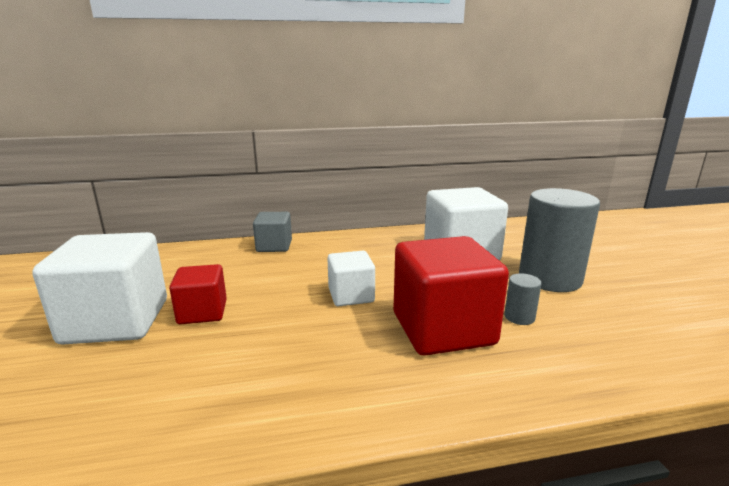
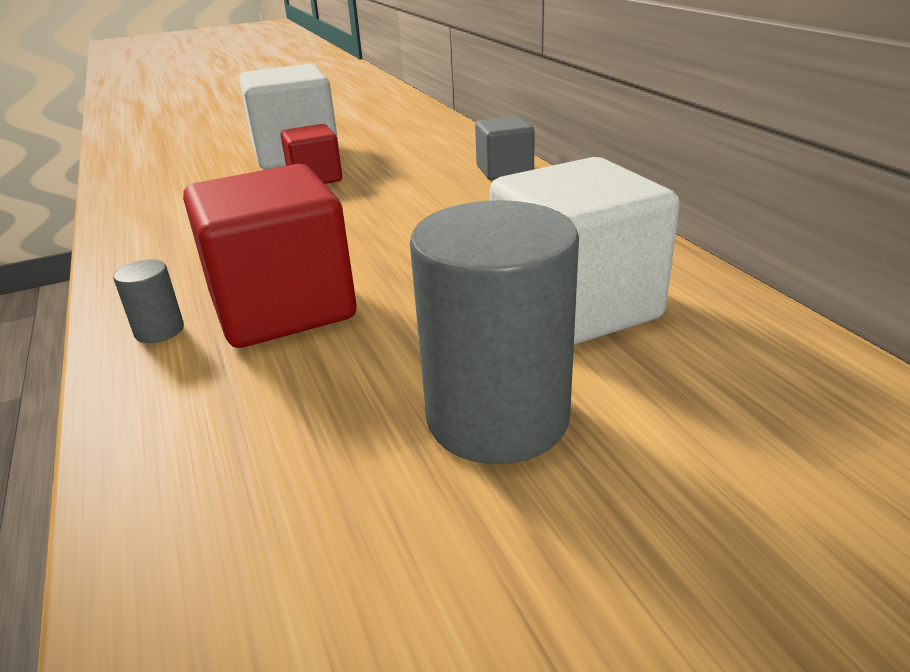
camera: 80 degrees right, 10 degrees up
(351, 295) = (368, 238): white cube -> none
(519, 317) = (320, 373): grey cylinder -> grey cylinder (159, 330)

